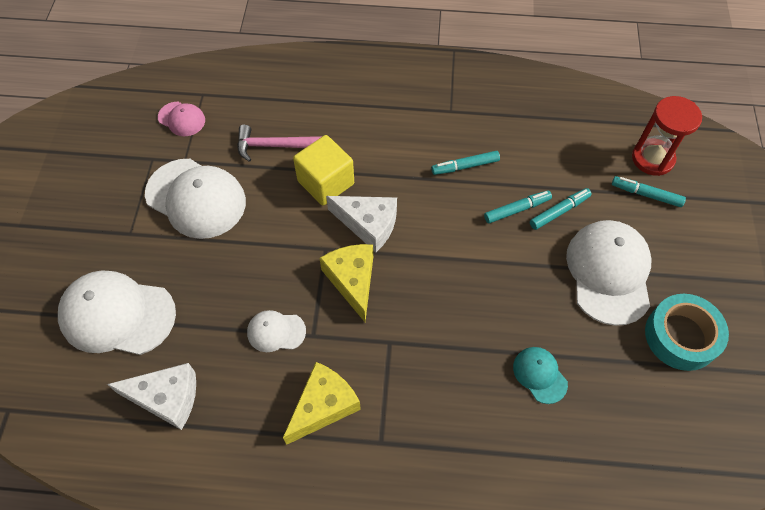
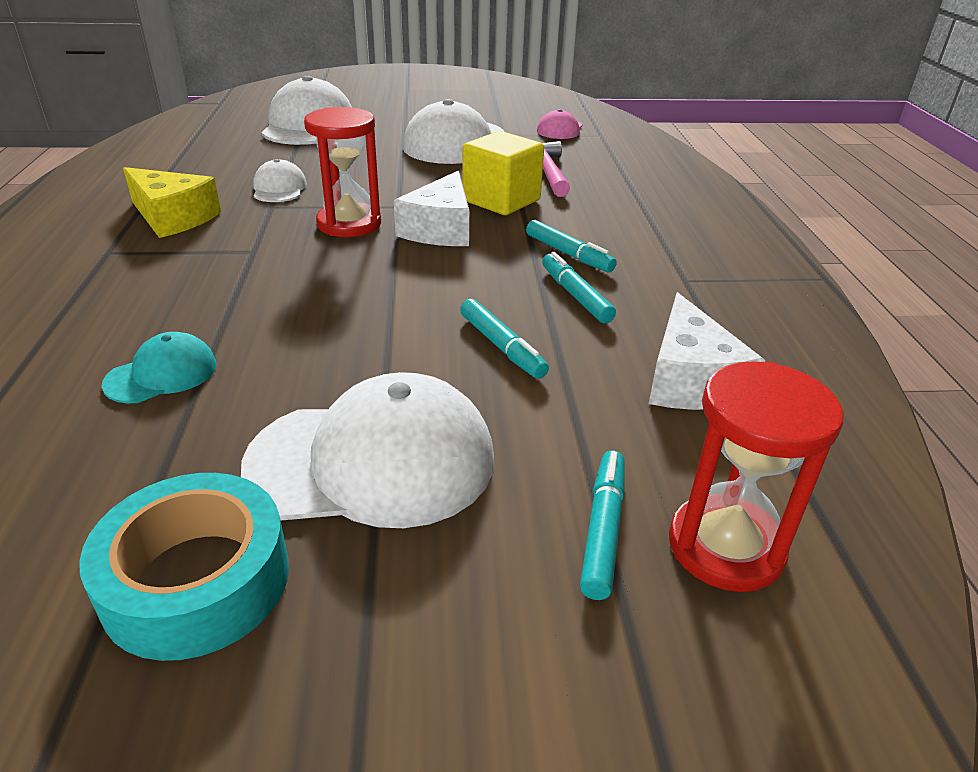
camera: 80 degrees right, 25 degrees down
(166, 398) = (211, 149): white cheese -> white cheese (690, 379)
(352, 281) = (349, 224): yellow cheese -> red hourglass
(559, 211) = (511, 395): turquoise marker -> turquoise marker (568, 254)

